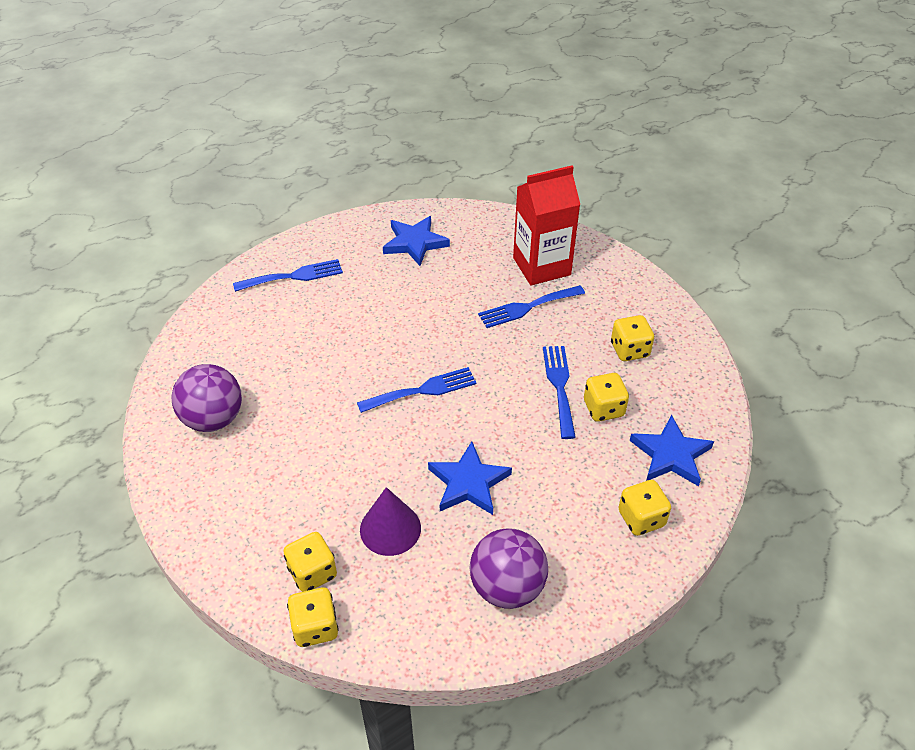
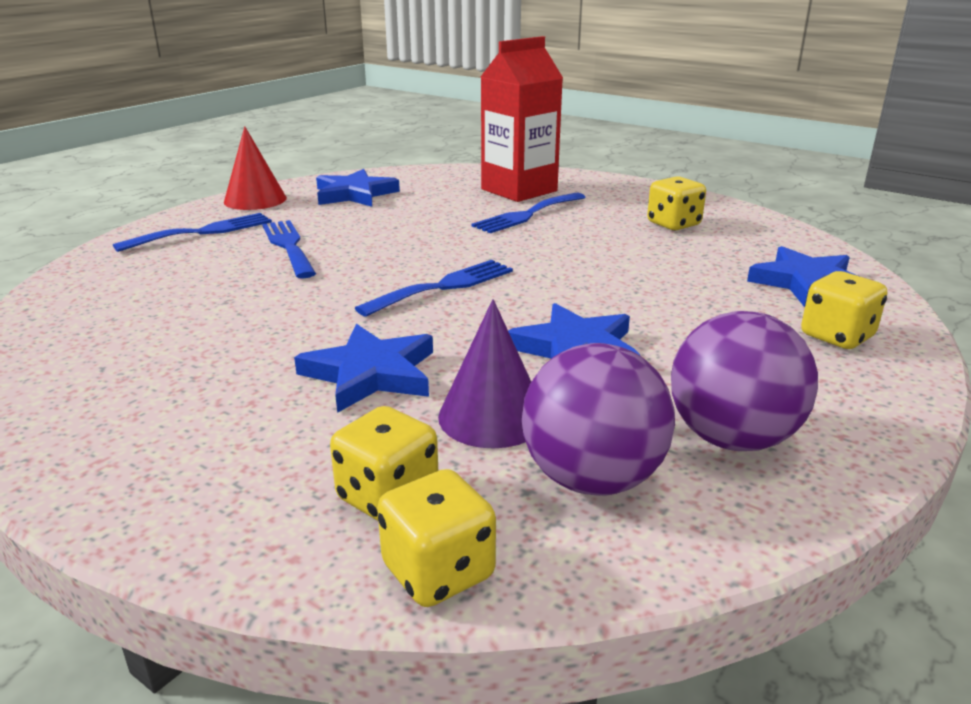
camera: 20 degrees left, 20 degrees down
(213, 419) = (119, 362): purple ball -> purple ball (592, 479)
(341, 235) = (255, 200): none -> red cone
(342, 471) = (371, 373): none -> blue star
(559, 386) = (619, 258): blue fork -> blue fork (288, 246)
(603, 409) = (690, 264): yellow dice -> none

